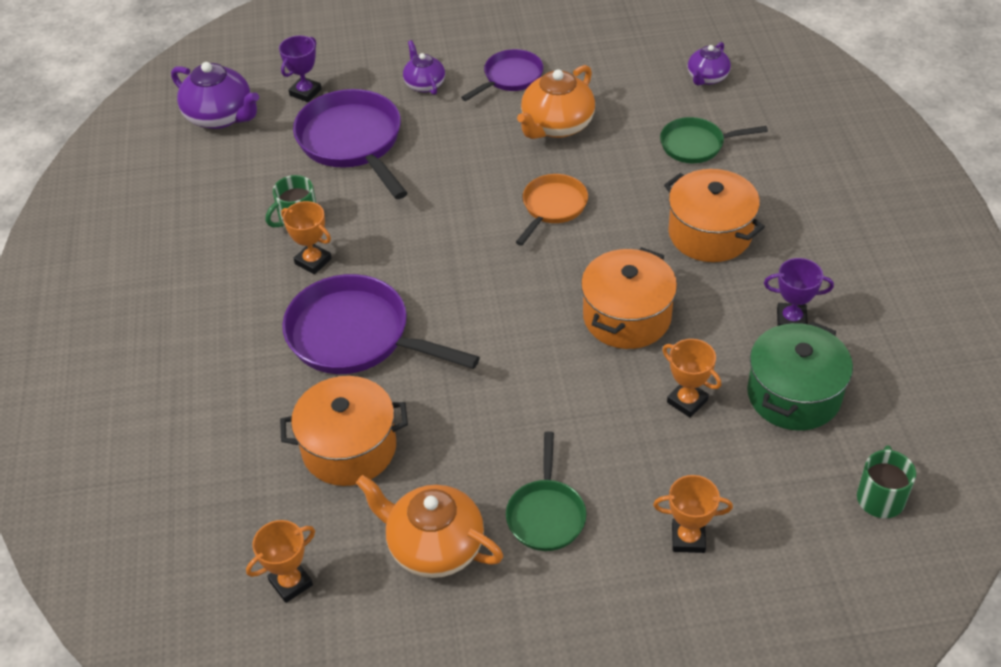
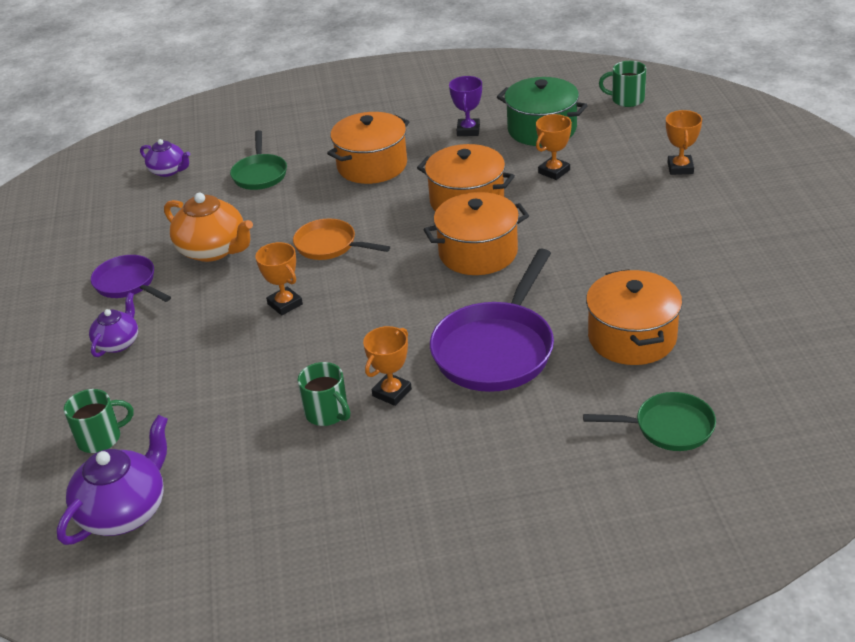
camera: 90 degrees left, 10 degrees down
(291, 583) = (783, 353): orange trophy -> orange trophy (285, 304)
(305, 92) = (100, 438): purple trophy -> green mug
(353, 142) = (204, 386): purple pan -> none
(424, 84) = (118, 343): purple teapot -> purple teapot turned 135 degrees clockwise
(434, 546) = (722, 280): orange teapot -> none
(522, 325) = (478, 252): none -> orange pot
(546, 514) = (676, 228): green pan -> green pan (668, 427)

